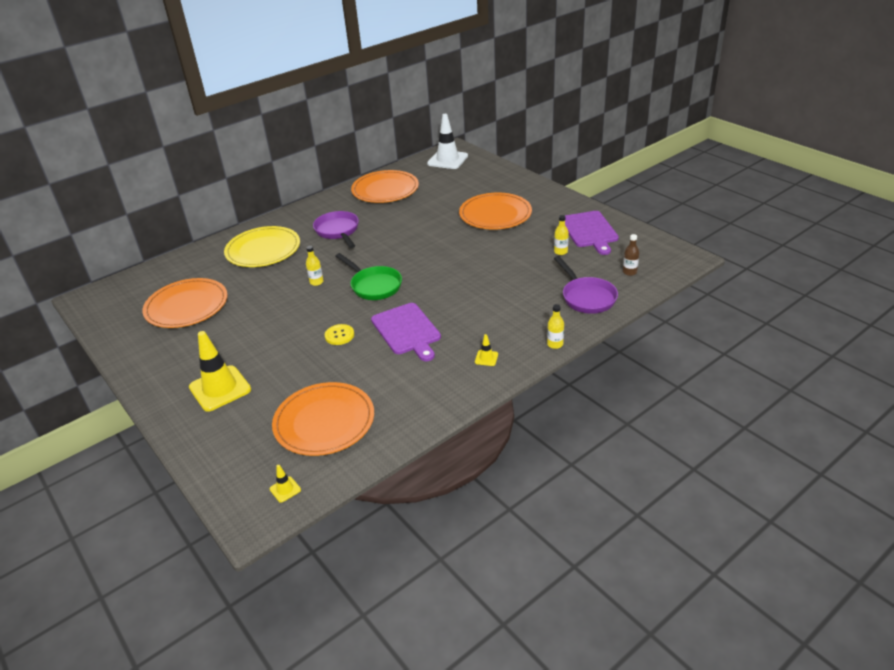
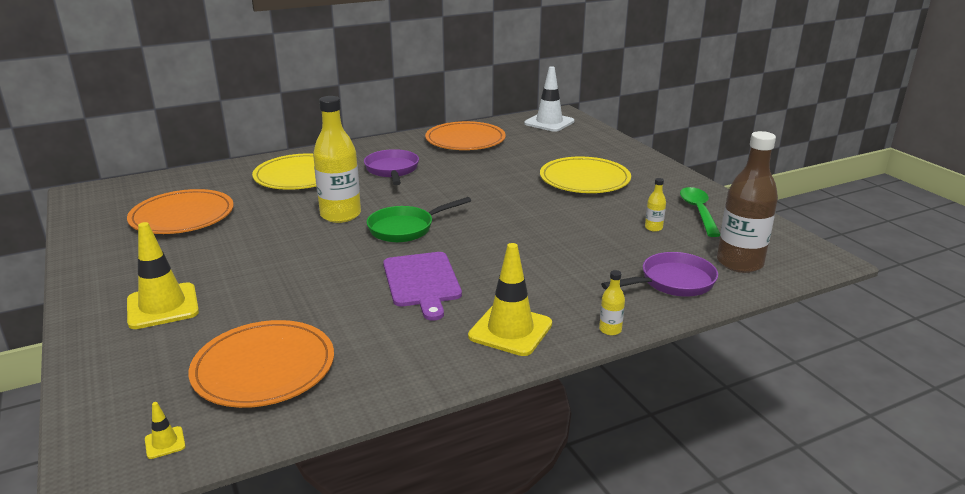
camera: 10 degrees right, 10 degrees down
(316, 282) = (340, 215): yellow bottle -> yellow bottle, size x2.35
(339, 335) = (337, 273): yellow button -> none
(374, 285) = (405, 228): green pan -> green pan turned 90 degrees clockwise
(486, 358) = (510, 330): yellow traffic cone -> yellow traffic cone, size x2.34
(495, 214) = (584, 179): orange plate -> yellow plate
(587, 297) = (672, 282): purple pan -> purple pan turned 105 degrees counterclockwise
(589, 231) = (698, 211): purple cutting board -> green spoon
(629, 272) = (739, 263): brown bottle -> brown bottle, size x2.35

